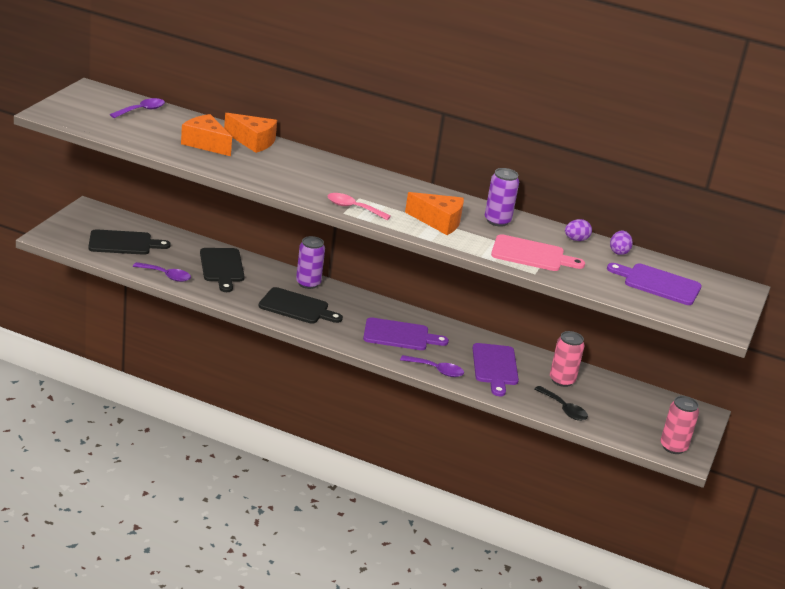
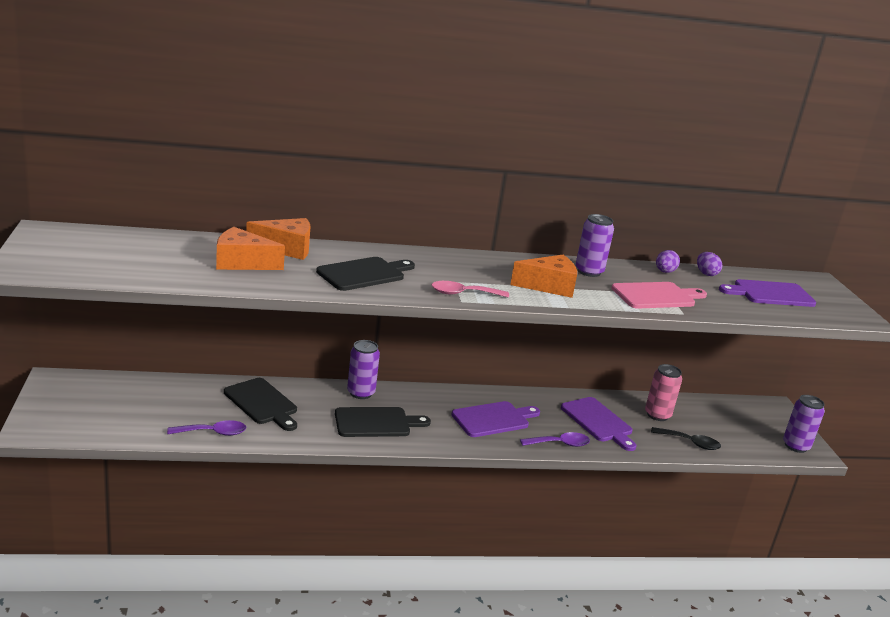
camera: 30 degrees left, 5 degrees down
(123, 243) = (131, 409): black cutting board -> black cutting board (364, 274)
(141, 110) = (131, 242): purple spoon -> none
(673, 447) = (795, 446): pink can -> purple can

